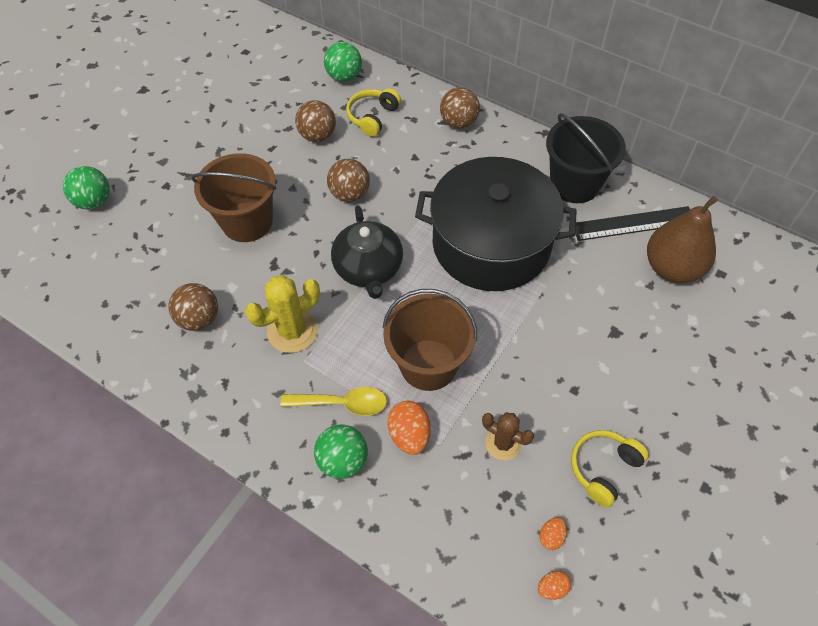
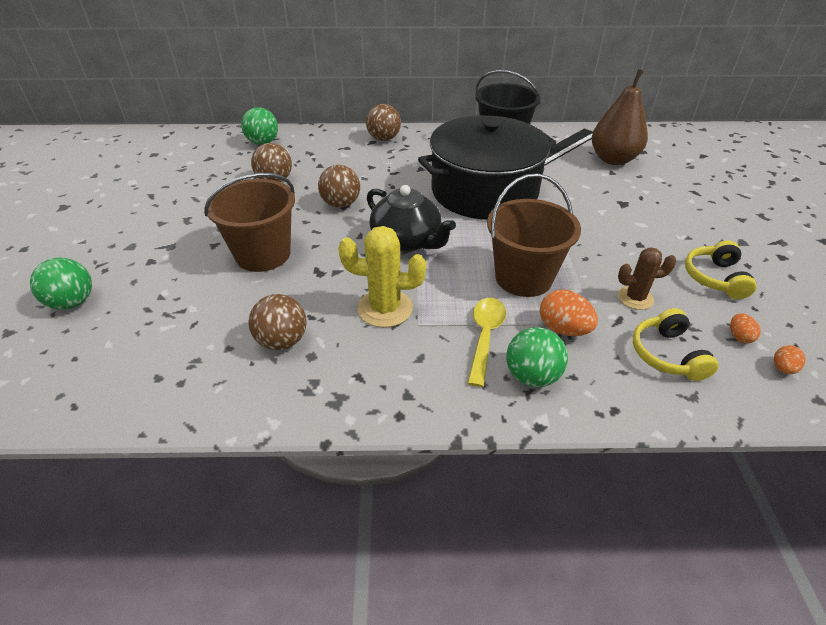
camera: 35 degrees left, 15 degrees down
(292, 331) = (385, 308): yellow cactus -> yellow cactus turned 75 degrees clockwise
(342, 403) = (485, 336): yellow spoon -> yellow spoon turned 45 degrees counterclockwise
(372, 117) = (311, 156): yellow headphones -> yellow headphones (667, 354)

